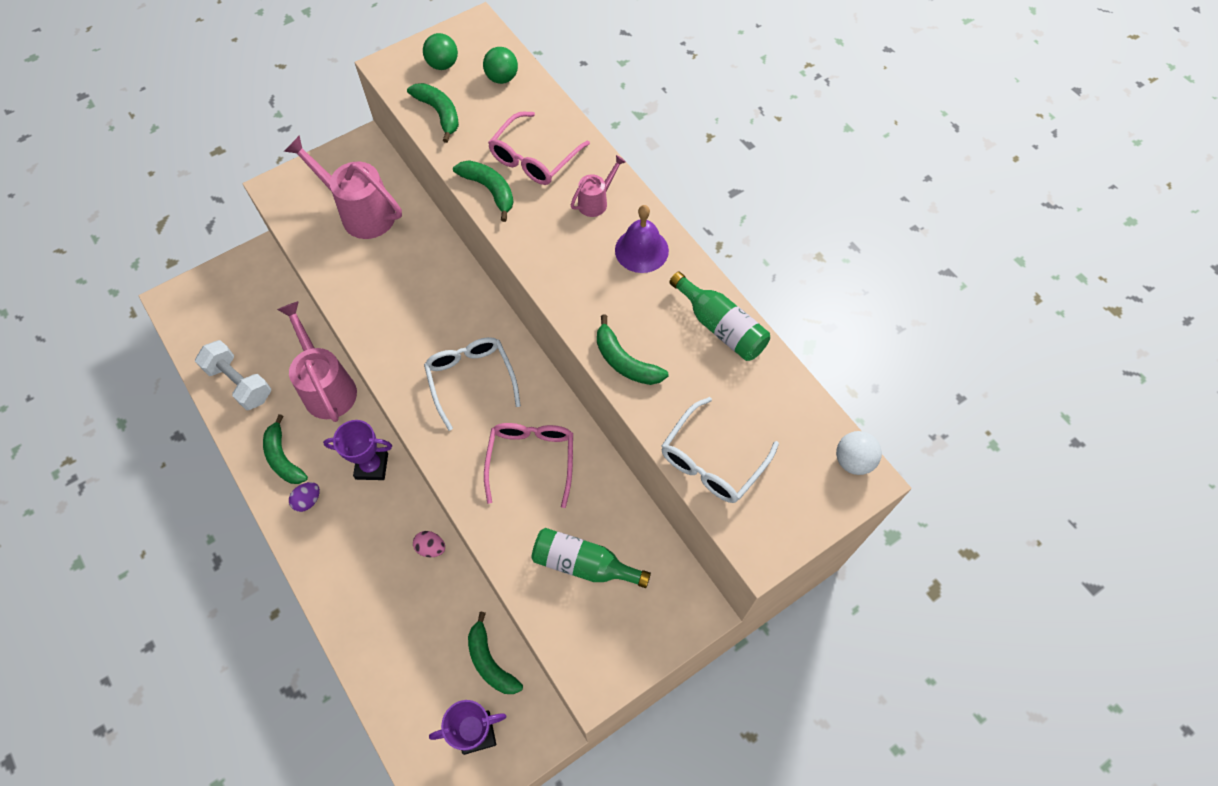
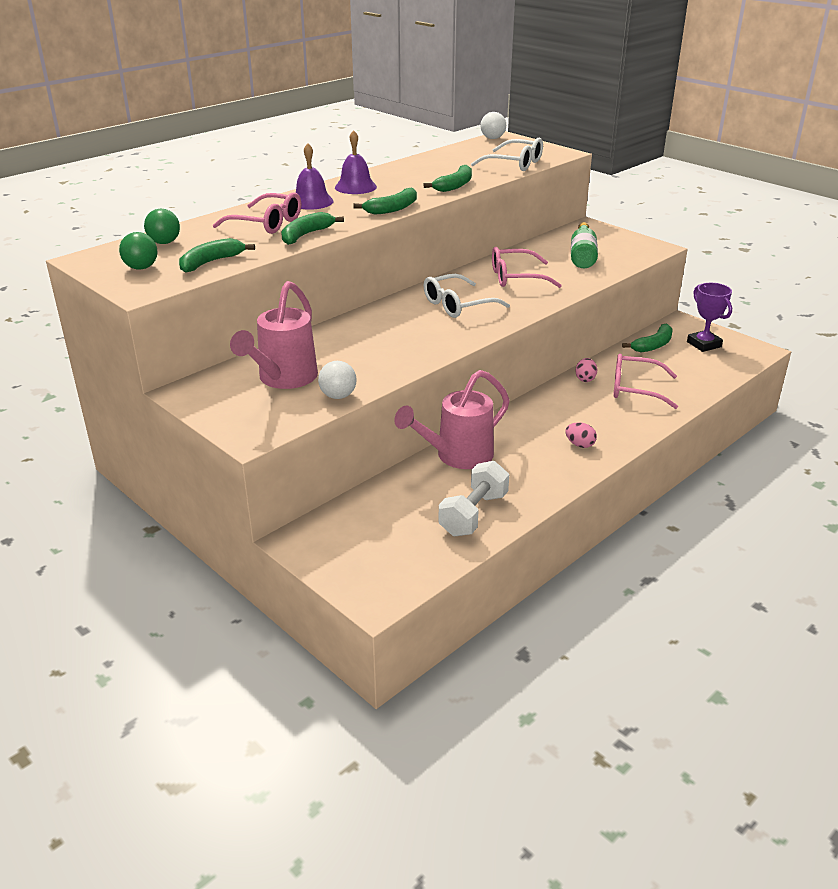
camera: 100 degrees left, 30 degrees down
(283, 458) = (545, 467): green banana -> green banana (392, 209)
(308, 500) = (579, 445): purple egg -> pink egg
(316, 250) = (338, 396): none -> white ball
(372, 466) = (529, 417): purple trophy -> none
(394, 598) = (636, 389): none -> pink glasses
(596, 202) = (311, 201): pink watering can -> purple bell
(721, 327) = (413, 166): green bottle -> none

